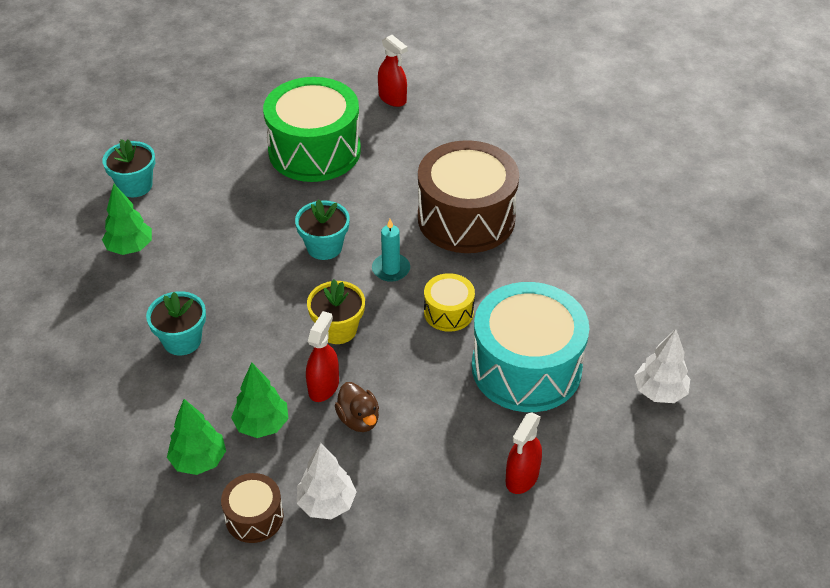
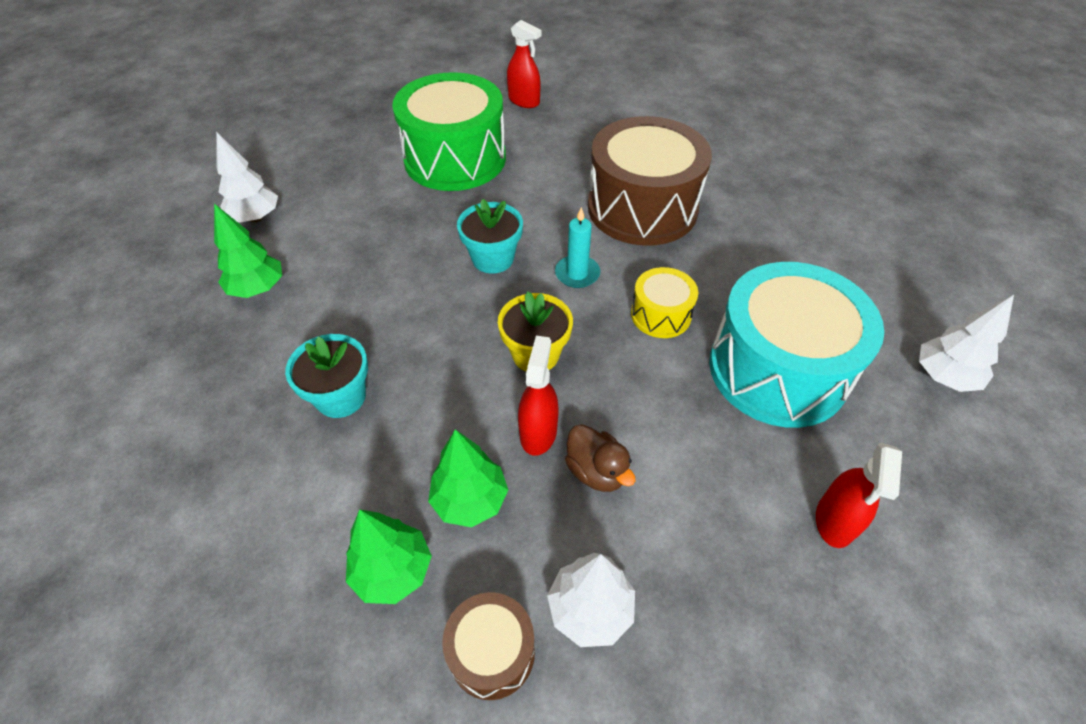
camera: 10 degrees left, 5 degrees up
(135, 186) = (256, 218): turquoise flower pot -> white tree

